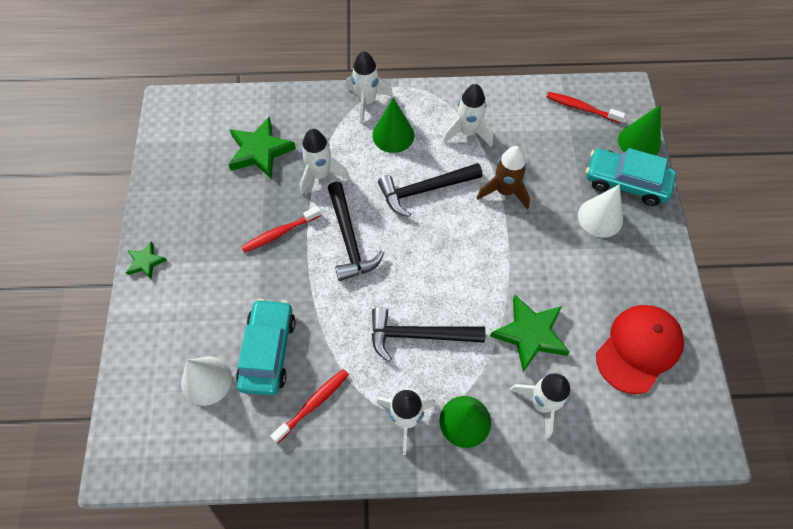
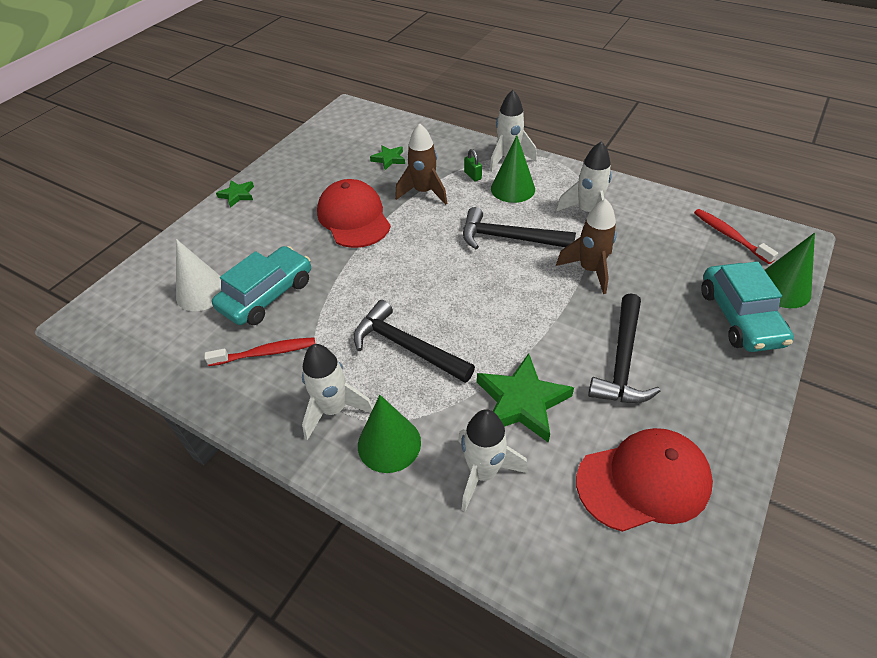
camera: 35 degrees right, 15 degrees down
(260, 151) = (389, 159): green star -> green star, size x0.54
(279, 233) = (354, 218): red toothbrush -> red cap
(320, 175) = (424, 192): white rocket -> brown rocket
(349, 136) = (472, 176): none -> green padlock
(349, 239) = (408, 246): black hammer -> black hammer (622, 360)
(600, 217) = (684, 335): white cone -> none
(626, 182) = (739, 317): turquoise car -> turquoise car turned 150 degrees counterclockwise

